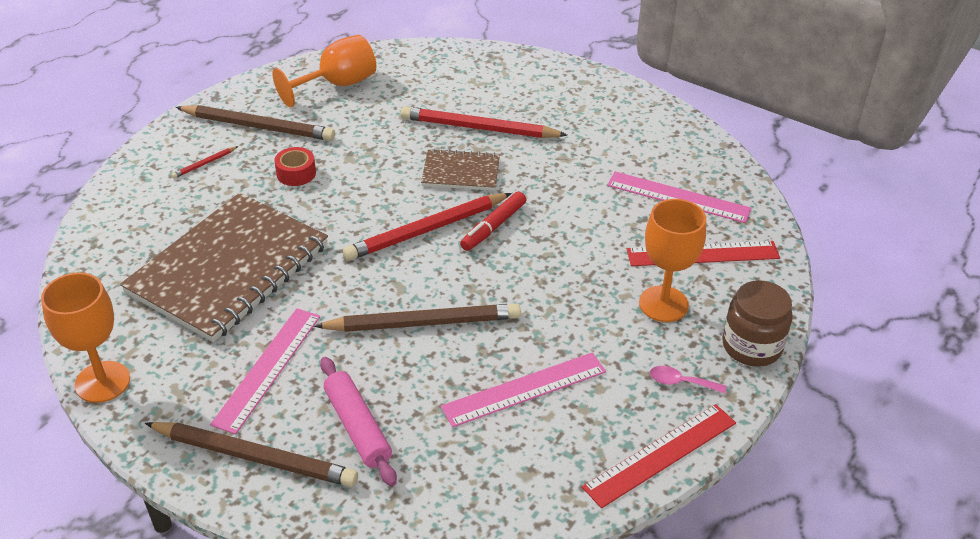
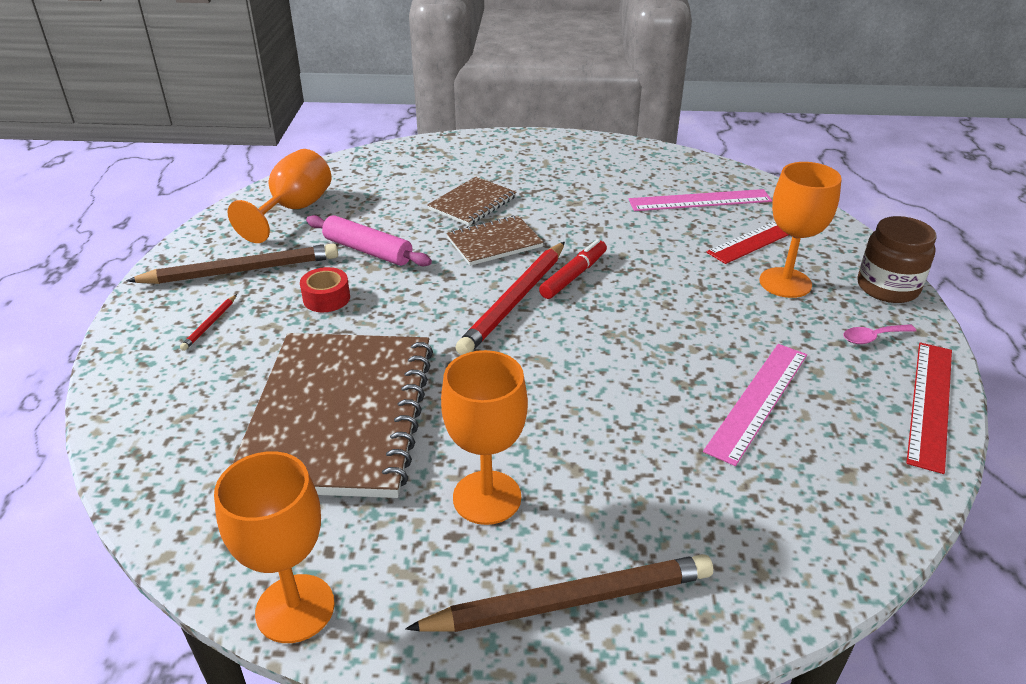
camera: 30 degrees left, 5 degrees down
(267, 368) = (487, 497): pink ruler -> orange goblet
(357, 427) = (645, 512): pink rolling pin -> pink rolling pin (368, 251)
(423, 323) = (601, 382): brown pencil -> none
(479, 128) = (472, 203): red pencil -> brown notebook
(493, 227) = (574, 276): red marker -> red marker turned 150 degrees counterclockwise

